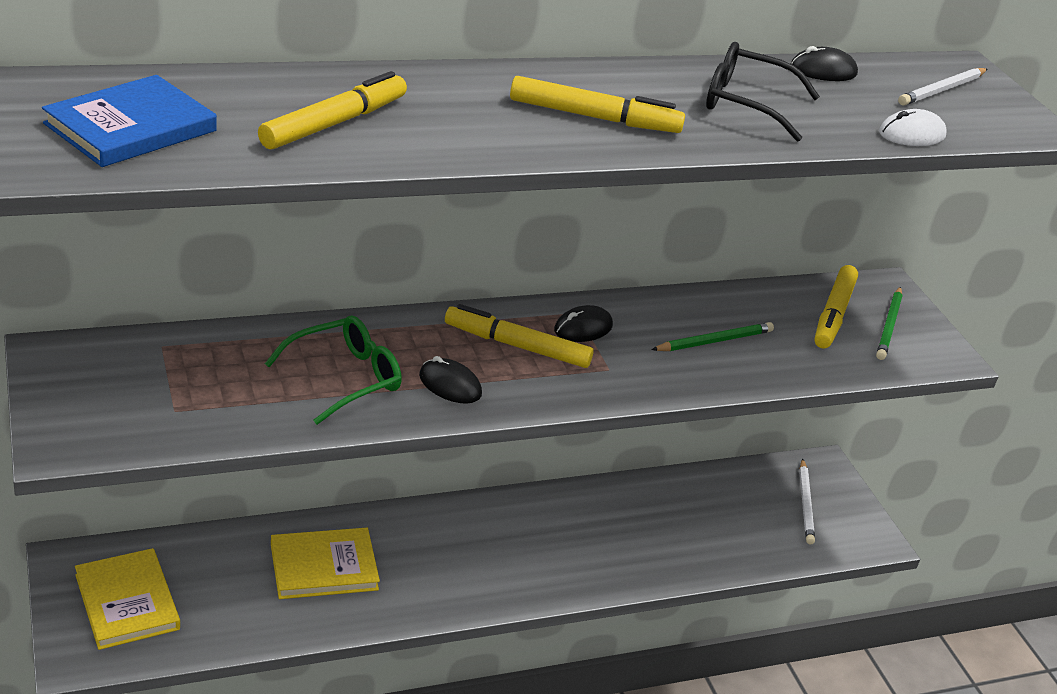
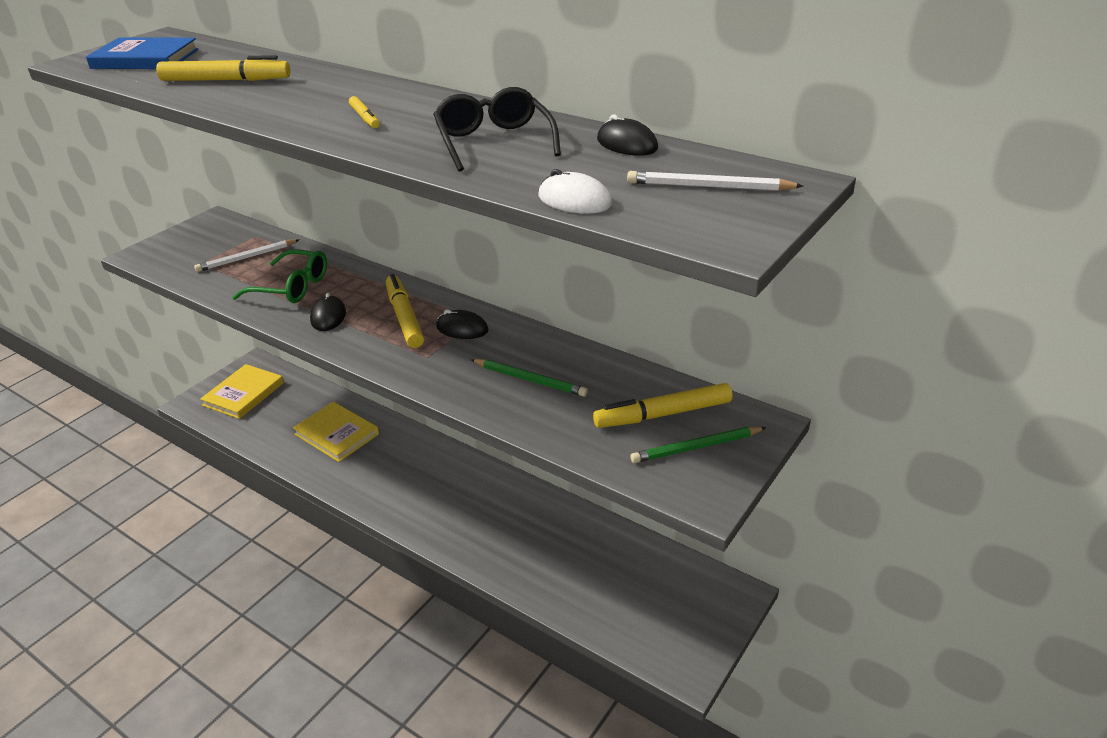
camera: 60 degrees right, 0 degrees up
(594, 117) = (364, 118): yellow marker -> yellow marker, size x0.52
(805, 504) = (672, 605): white pencil -> white pencil (247, 258)

